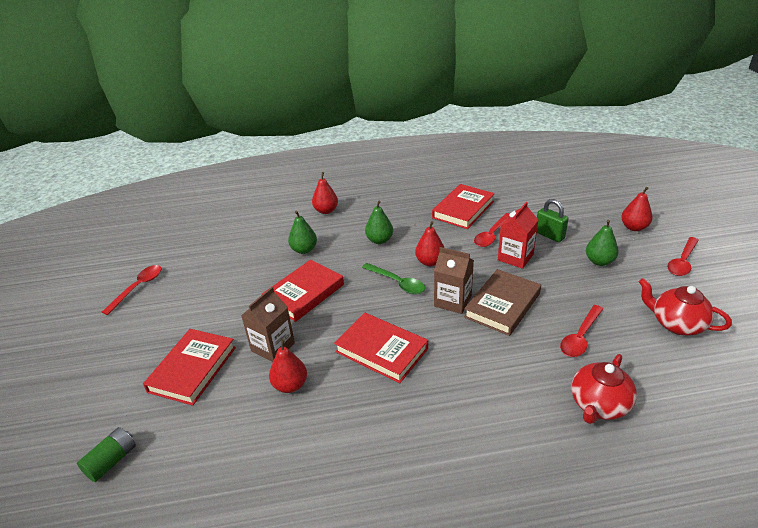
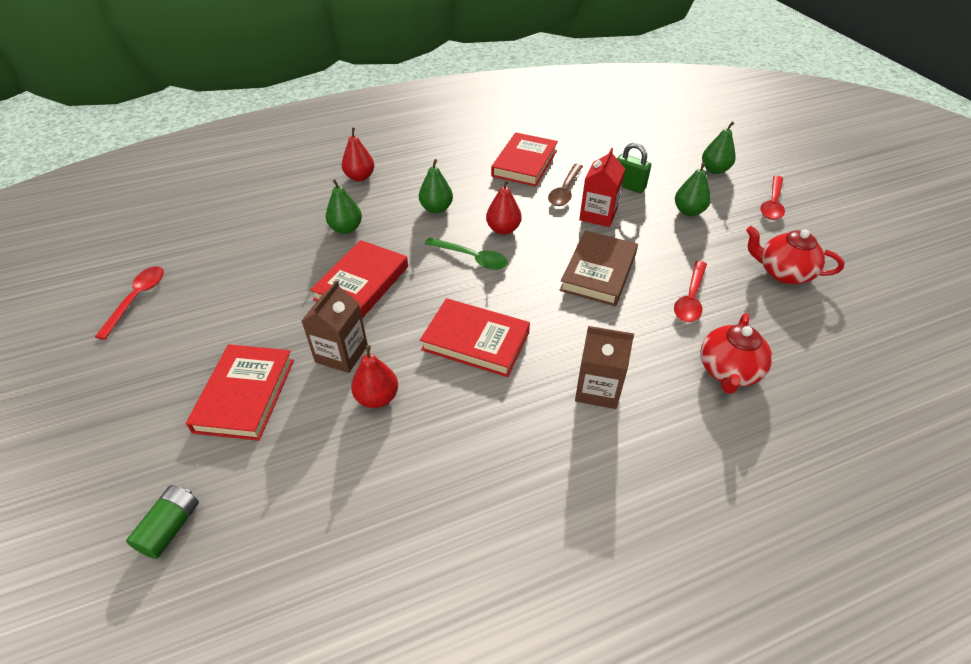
camera: 15 degrees left, 10 degrees up
(452, 301) = (542, 273): brown carton -> brown carton (597, 389)
(491, 235) = (565, 191): red spoon -> brown spoon
(634, 227) = (714, 170): red pear -> green pear

